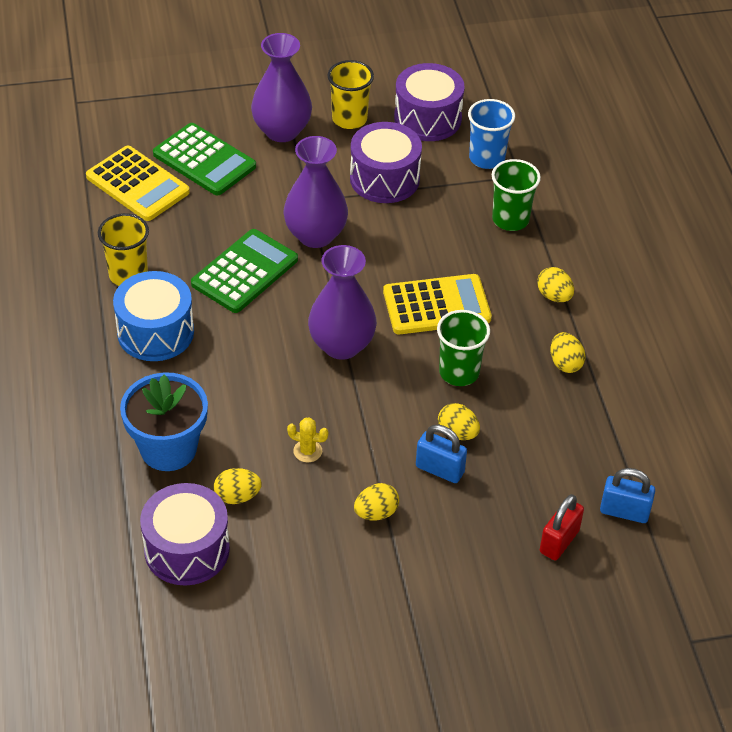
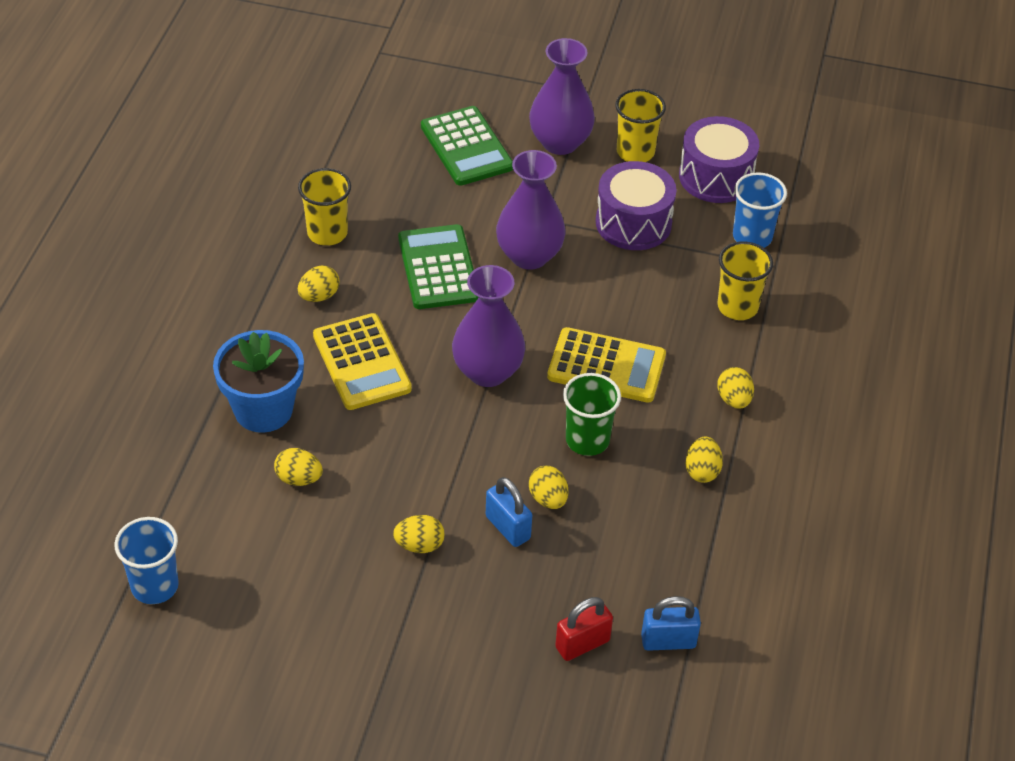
camera: 25 degrees right, 0 degrees up
(137, 184) = (388, 150): yellow calculator -> yellow calculator (361, 362)
(155, 332) = (319, 296): blue drum -> yellow egg
(168, 639) = (154, 586): none -> blue cup
(187, 549) = (222, 510): purple drum -> none
(245, 272) = (438, 268): green calculator -> green calculator turned 75 degrees counterclockwise
(307, 451) = (391, 461): yellow cactus -> none
(510, 219) = (737, 307): green cup -> yellow cup
(624, 512) = (668, 641): blue padlock -> blue padlock turned 45 degrees counterclockwise

